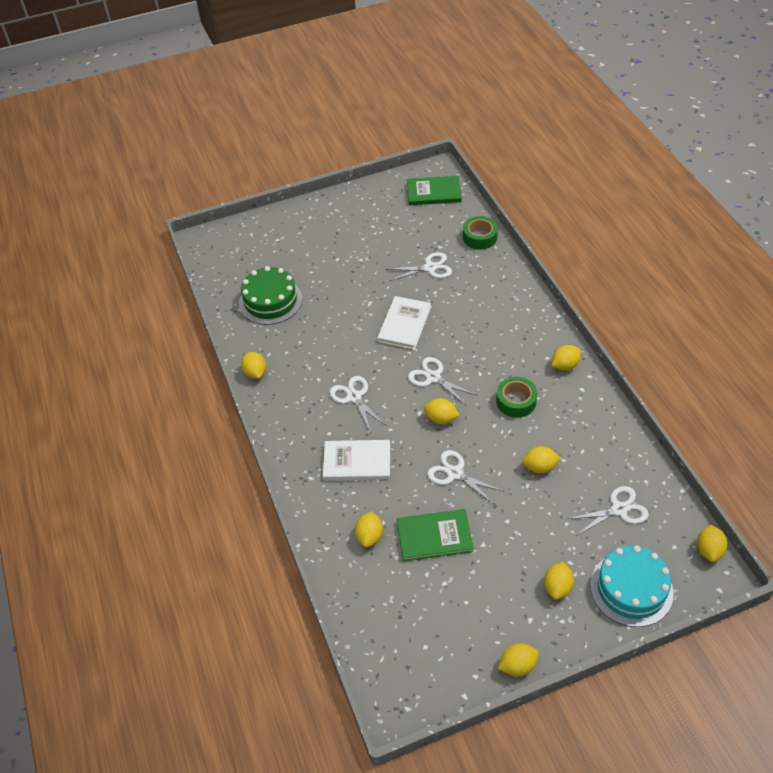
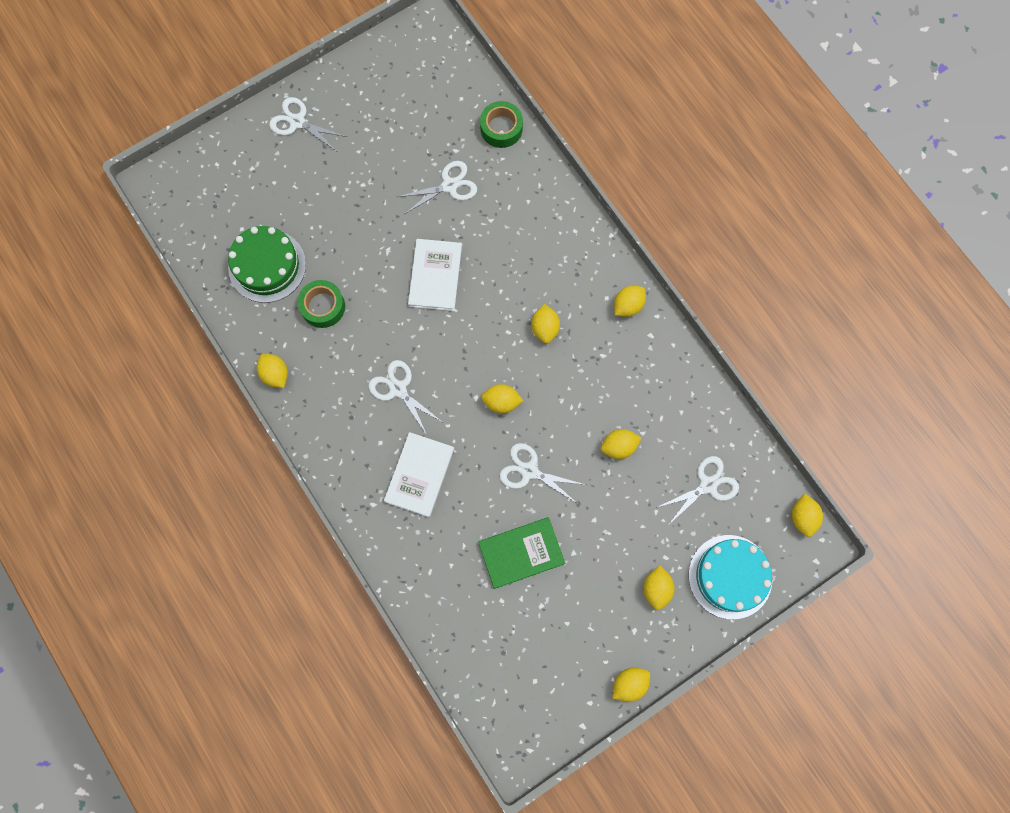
camera: 15 degrees left, 25 degrees up
(357, 462) = (419, 475): white book -> white book turned 60 degrees counterclockwise
(369, 536) = (453, 565): yellow lemon -> yellow lemon (545, 328)
(433, 192) = (432, 63): green book -> none
(433, 377) = (483, 347): white scissors -> white scissors (297, 122)
(516, 401) = (580, 364): green tape -> green tape (323, 306)

